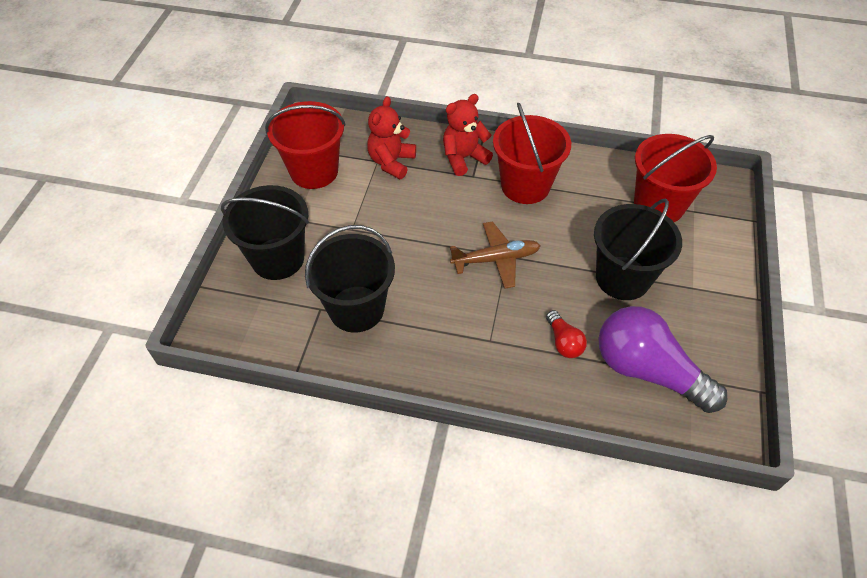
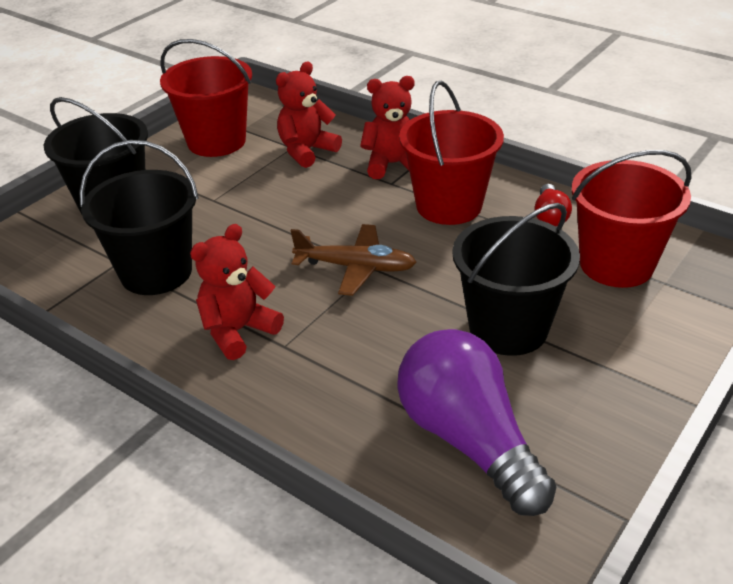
camera: 25 degrees right, 15 degrees down
(451, 339) = (238, 331): none -> red teddy bear
(563, 342) = (376, 374): red light bulb -> red light bulb (550, 216)

